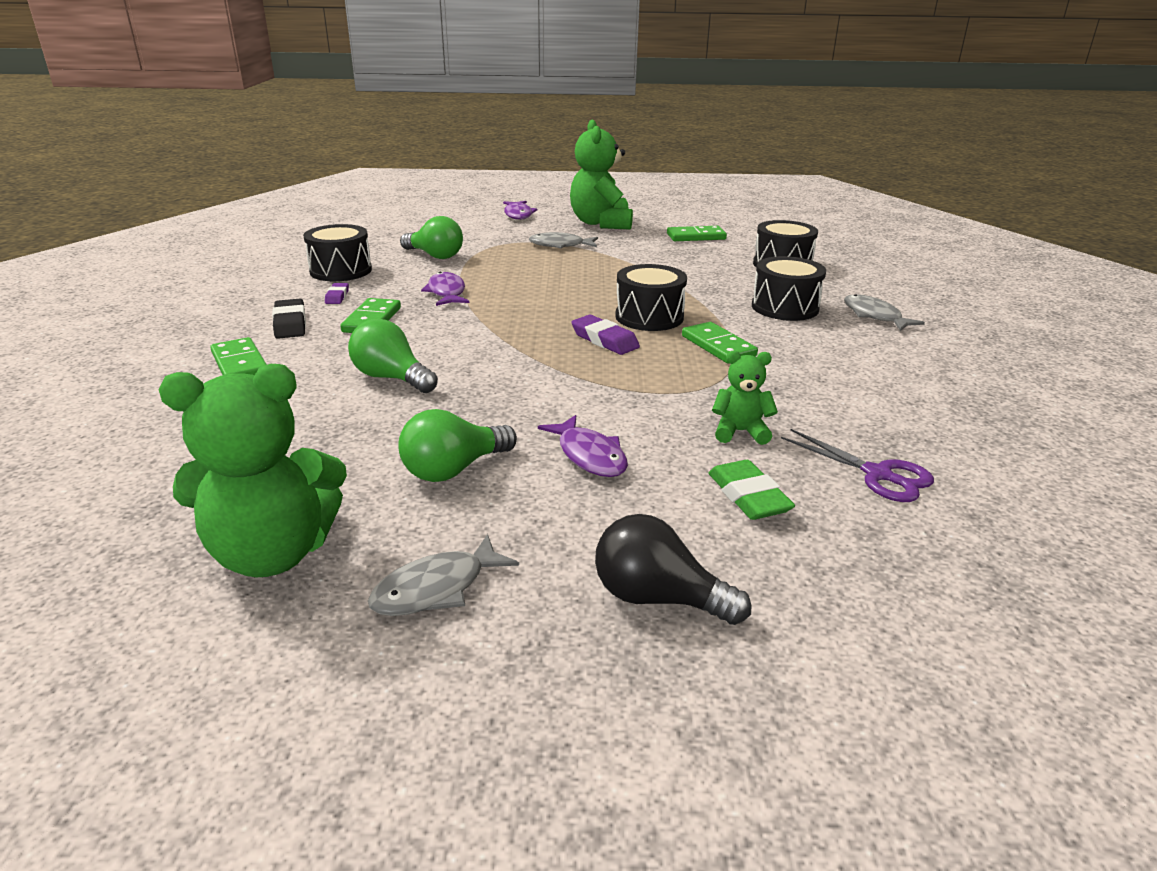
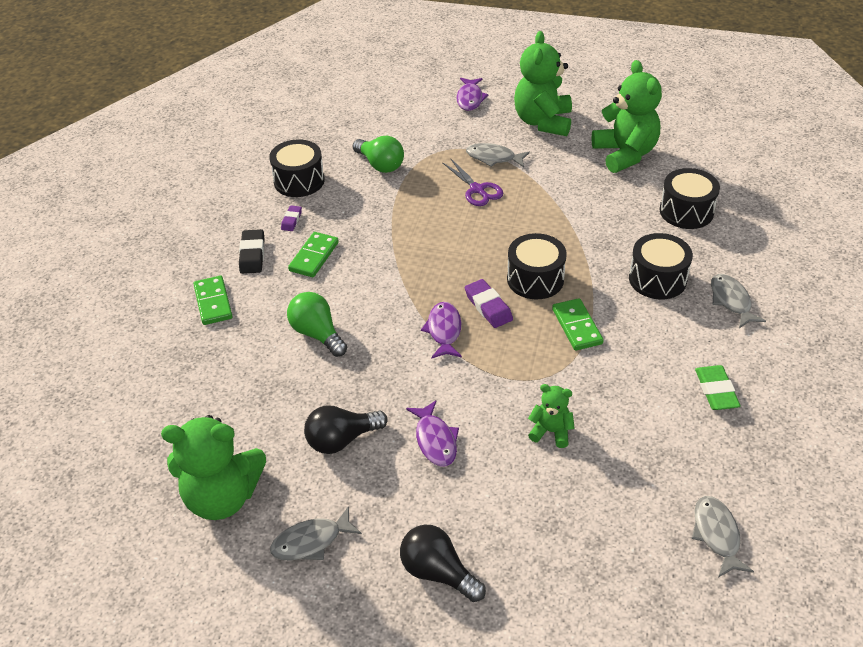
camera: 15 degrees right, 15 degrees up
(446, 292) = (379, 224): purple fish -> purple fish (444, 331)
(454, 469) = (342, 440): green light bulb -> black light bulb
(696, 236) = (625, 154): green domino -> green teddy bear
(748, 496) = (529, 497): green eraser -> green eraser (716, 391)
(877, 474) = (630, 491): purple scissors -> purple scissors (477, 189)
(1020, 503) = (716, 535): none -> grey fish

